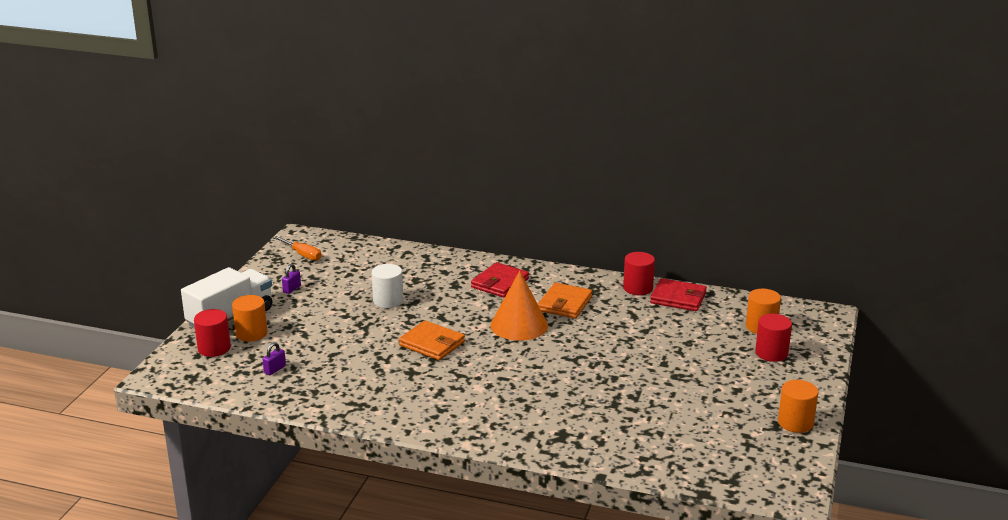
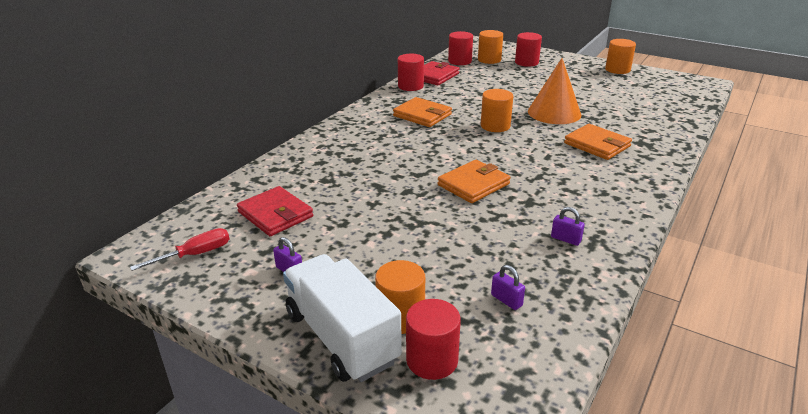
camera: 75 degrees left, 5 degrees up
(303, 255) = (195, 254): orange screwdriver -> red screwdriver
(357, 391) = (565, 239): none -> purple padlock
(388, 301) = (366, 201): white cylinder -> none
(500, 283) = (365, 137): red wallet -> red wallet (275, 214)
(519, 325) = (452, 138): orange cone -> orange cone (554, 113)
(543, 406) = (597, 145): none -> orange wallet
(559, 345) = (495, 126): none -> orange cylinder
(740, 308) = (460, 61): none -> red cylinder

